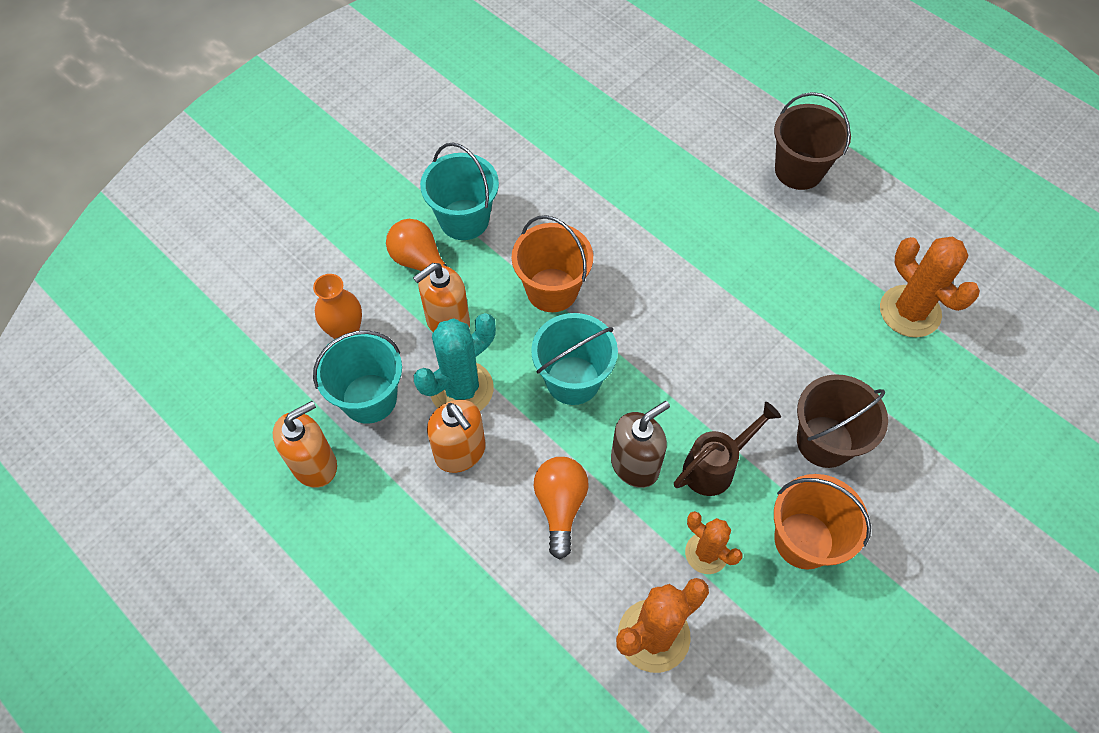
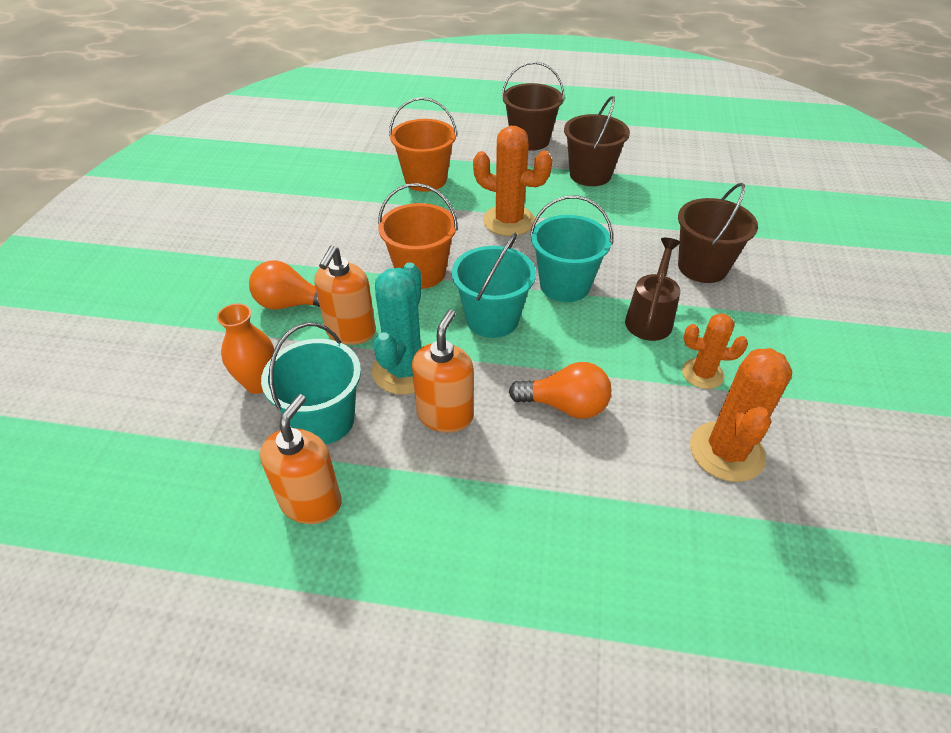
camera: 35 degrees left, 15 degrees down
(460, 452) = (445, 415): orange soap dispenser -> orange soap dispenser turned 90 degrees counterclockwise
(464, 219) = (306, 261): turquoise bucket -> turquoise bucket (565, 285)
(560, 506) = (565, 406): orange light bulb -> orange light bulb turned 135 degrees clockwise
(635, 465) = (593, 347): brown soap dispenser -> none
(804, 540) = (754, 329): orange bucket -> orange bucket (425, 180)
(821, 255) = (590, 175): none -> brown bucket
(910, 311) = (674, 179): orange cactus -> orange cactus (509, 221)

